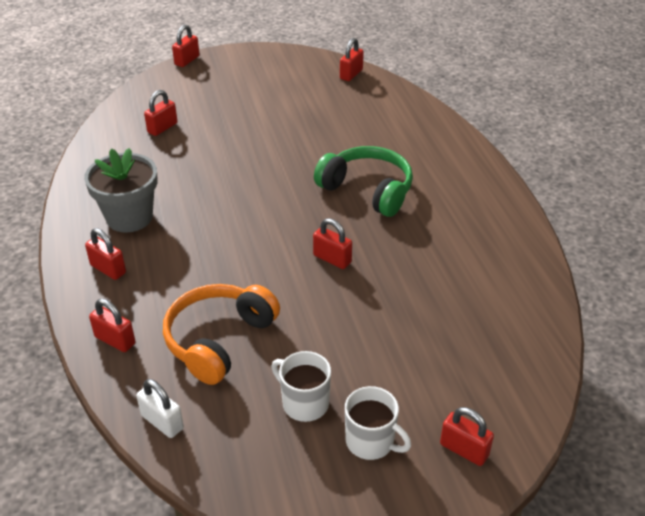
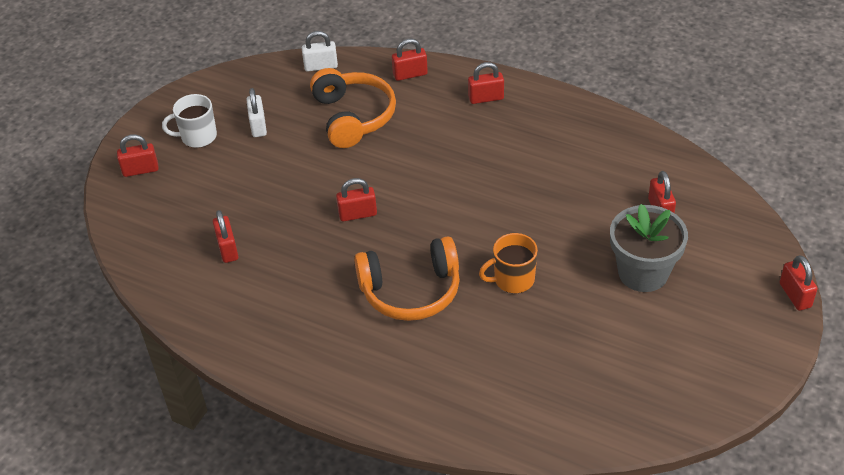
camera: 135 degrees right, 5 degrees up
(129, 217) = (537, 132): grey flower pot -> grey flower pot (643, 273)
(301, 155) = (512, 279): none -> orange mug
(304, 403) = (258, 126): white mug -> white padlock
(351, 74) = (627, 423): red padlock -> red padlock (227, 249)
(367, 190) = (411, 291): green headphones -> orange headphones

